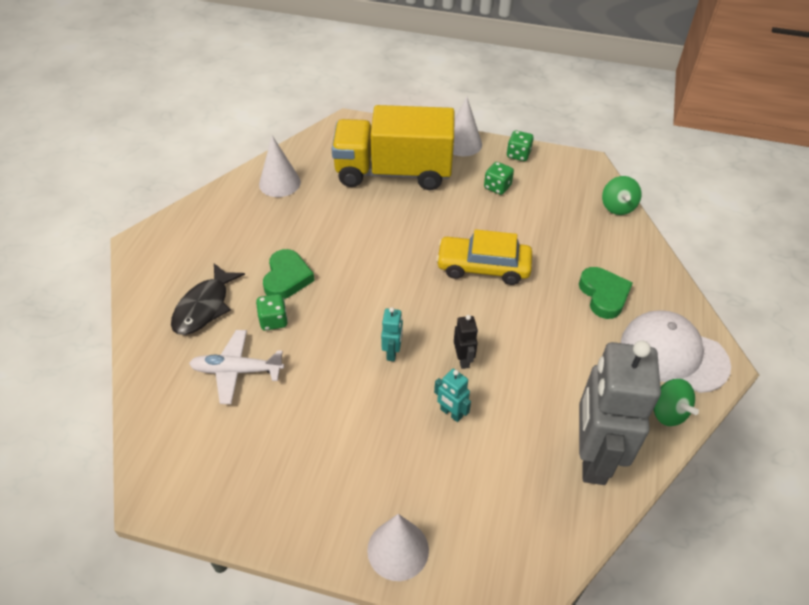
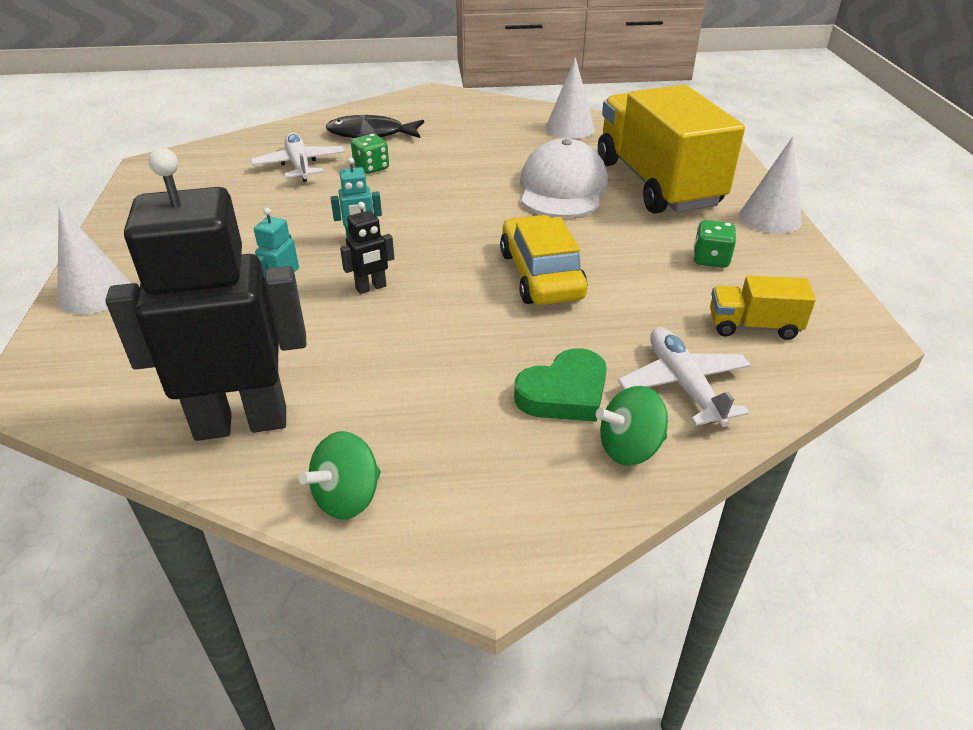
camera: 70 degrees right, 10 degrees down
(287, 278) = (433, 161): green heart -> none
(518, 155) = (803, 265): green dice -> none
(568, 199) = (753, 326): none -> yellow truck
(592, 457) = (241, 422): grey robot -> black robot
(609, 246) = (683, 385): none -> white plane
(617, 207) = (789, 382): green spinning top -> green spinning top (629, 448)
(673, 354) = (479, 493): white cap -> white cap (562, 188)

